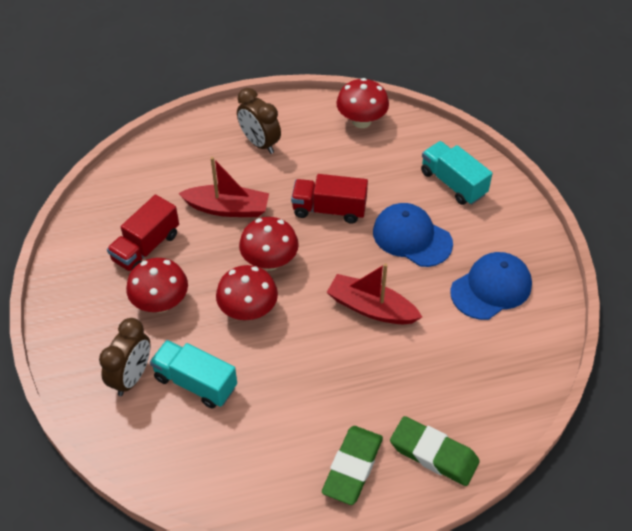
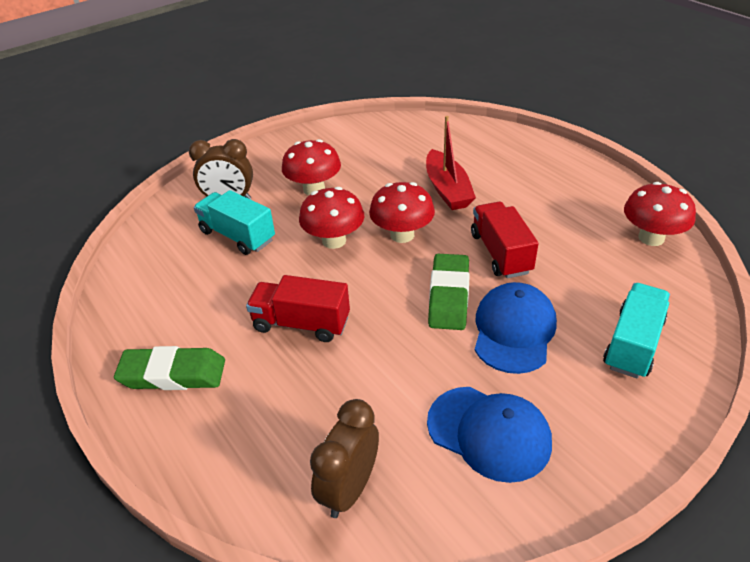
camera: 70 degrees right, 10 degrees down
(146, 247) = (369, 162): red truck -> red truck (301, 323)
(195, 382) = (237, 236): turquoise truck -> turquoise truck turned 60 degrees counterclockwise
(260, 143) = (546, 181): brown clock -> brown clock (349, 489)
(371, 308) = (388, 326): red boat -> none
(433, 454) = (208, 442): green eraser -> green eraser (448, 296)

